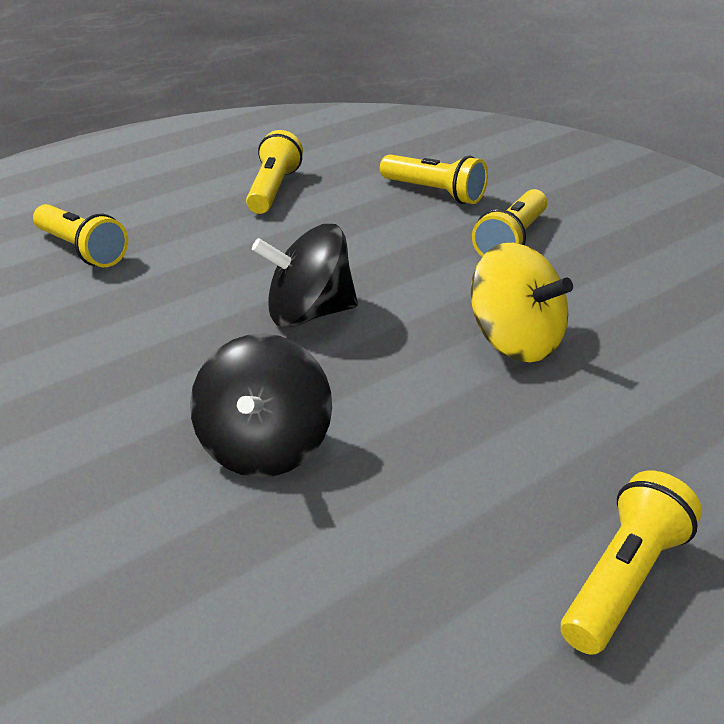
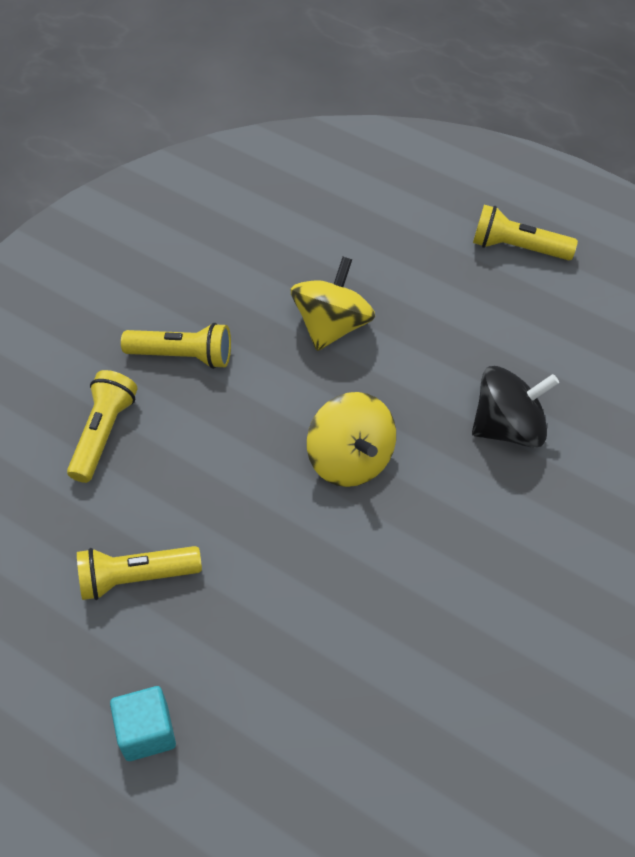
camera: 110 degrees left, 20 degrees up
(83, 250) = (323, 696): yellow flashlight -> none
(141, 179) = (146, 732): none -> turquoise cube
(309, 314) = (351, 459): black spinning top -> yellow spinning top

